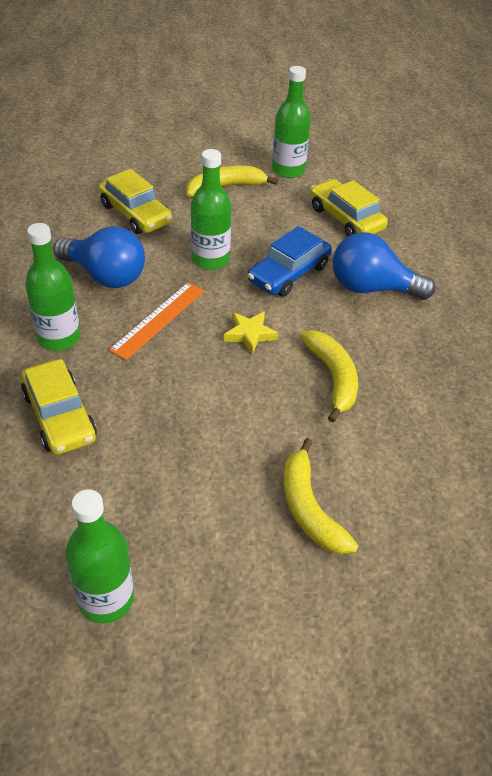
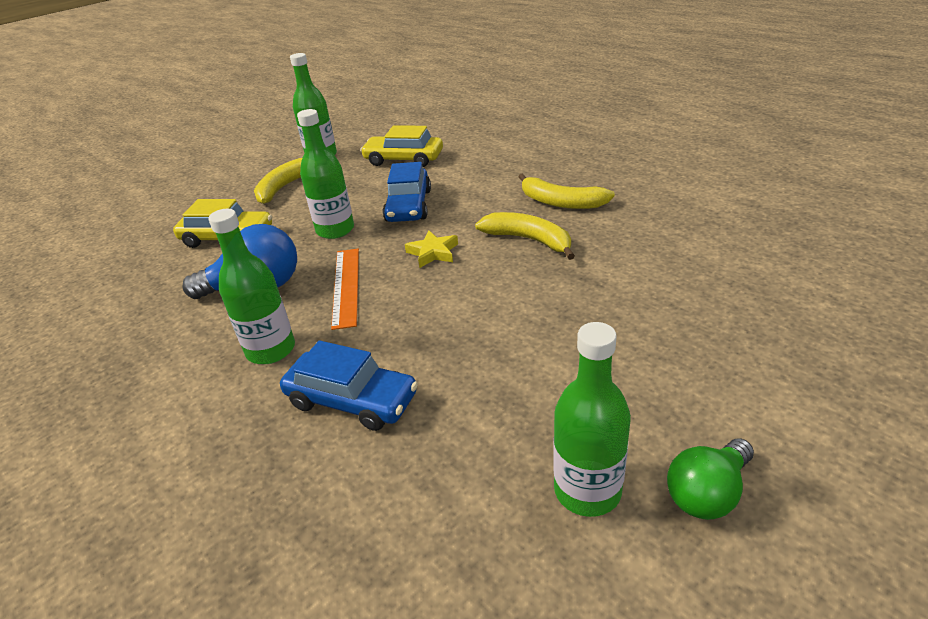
camera: 35 degrees left, 10 degrees down
(59, 416) = (352, 400): yellow car -> blue car
(169, 669) = (707, 493): none -> green light bulb
(309, 508) = (632, 318): yellow banana -> yellow banana (561, 202)
(371, 288) = (478, 183): blue light bulb -> none

